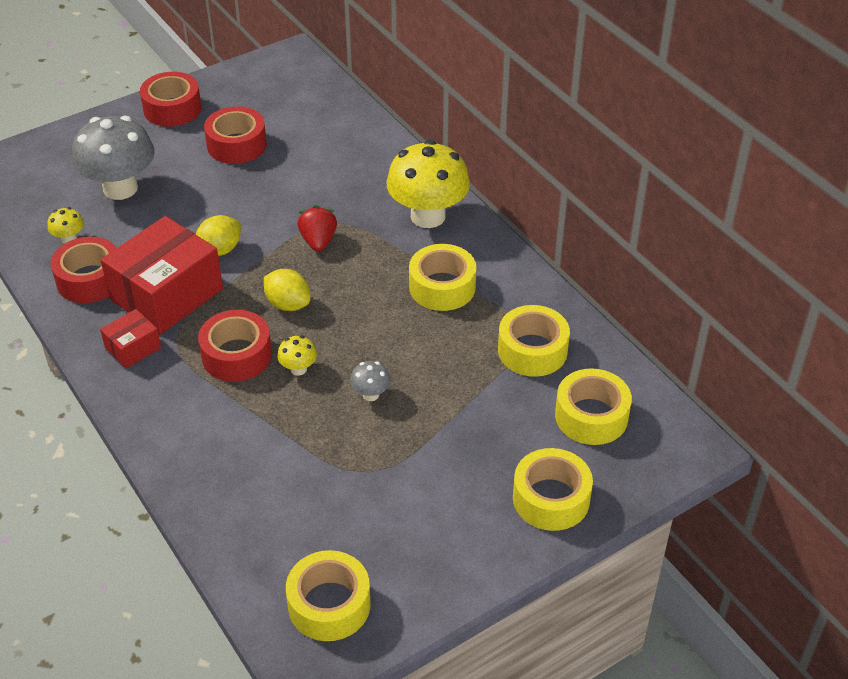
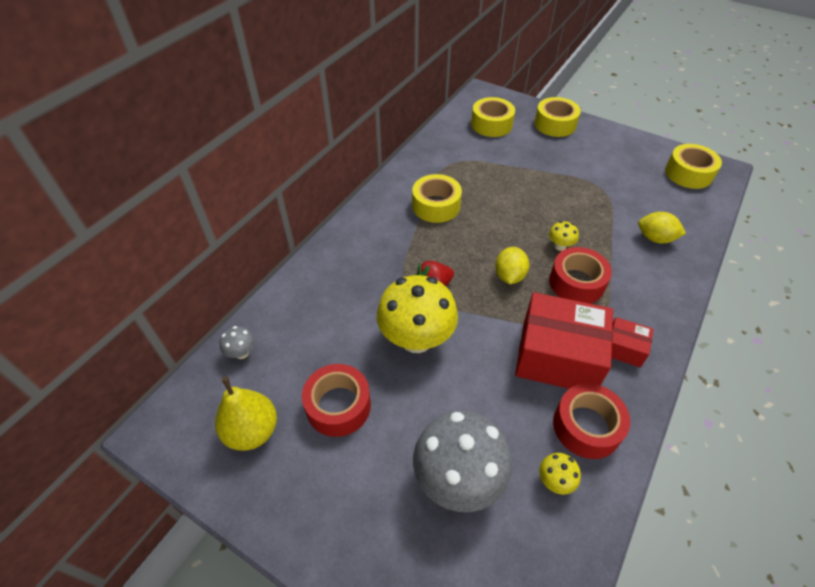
camera: 115 degrees left, 5 degrees up
(172, 109) = (300, 508): red tape -> none
(219, 250) = (485, 346): yellow lemon -> yellow lemon (655, 238)
(253, 98) = (252, 431): none -> yellow pear
(371, 394) = (550, 206): grey mushroom -> grey mushroom (241, 353)
(428, 216) = (368, 235): yellow mushroom -> yellow mushroom (416, 339)
(532, 350) = (461, 155): yellow tape -> none

